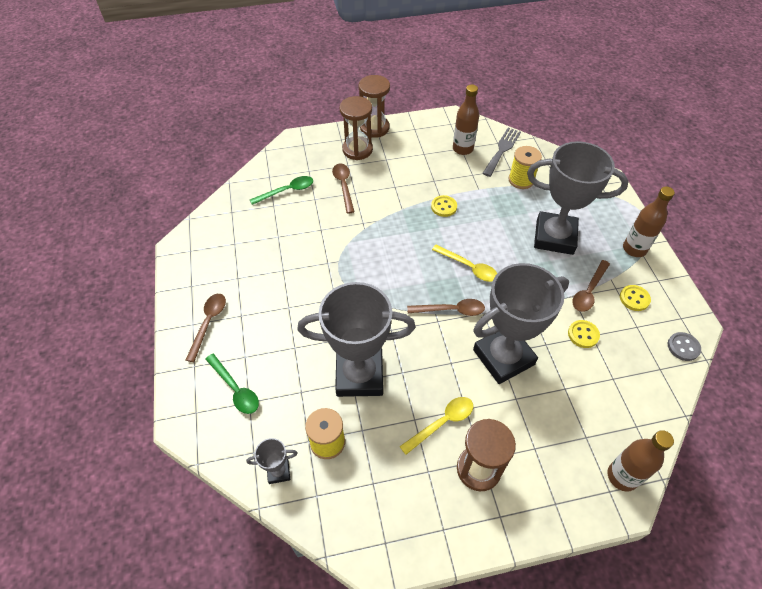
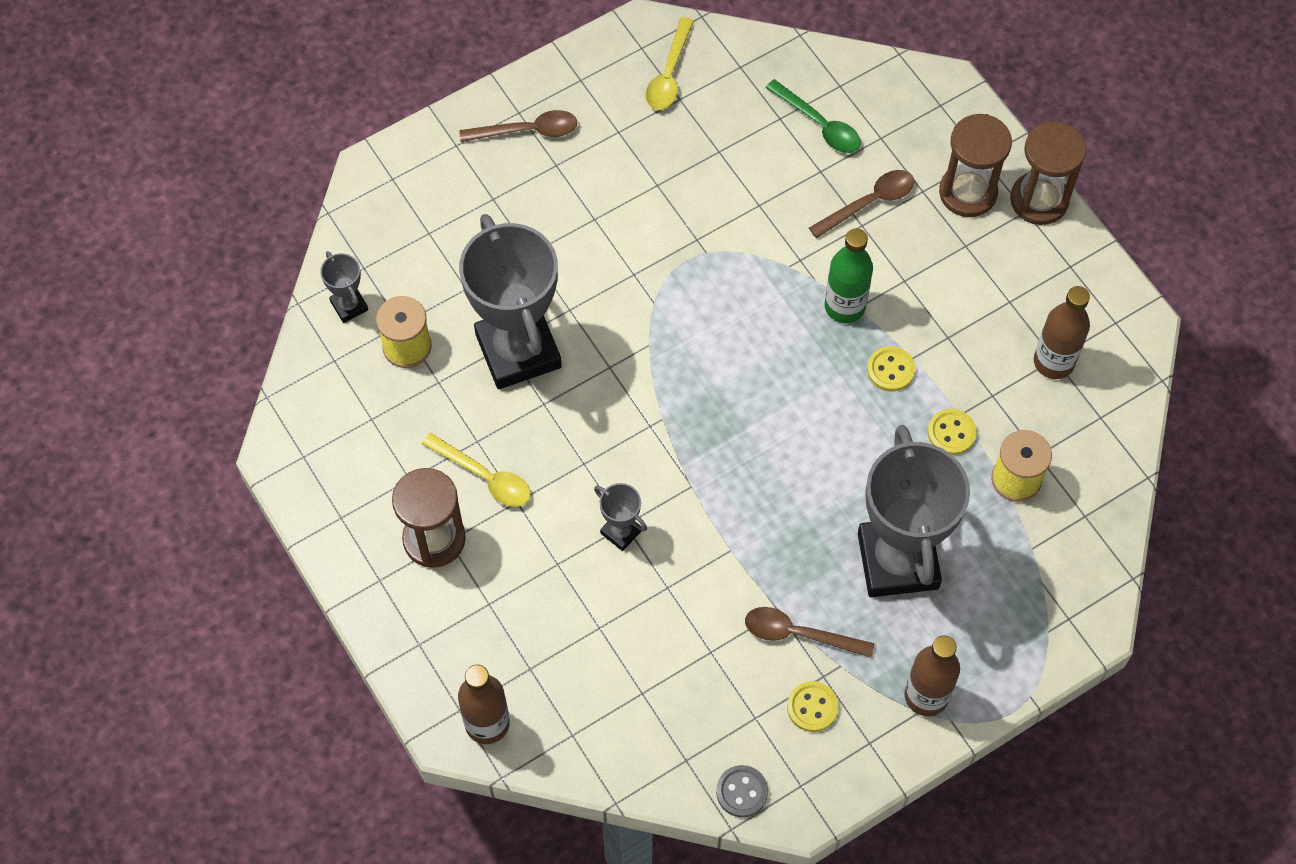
camera: 70 degrees right, 10 degrees up
(235, 389) = (441, 209): green spoon -> none
(399, 213) = (844, 306): none -> green bottle
(451, 310) = (677, 438): brown spoon -> none
(468, 267) = (773, 442): yellow spoon -> yellow spoon (669, 74)
(502, 150) = (1083, 429): grey fork -> none
(503, 357) = (621, 532): grey trophy -> grey trophy, size x0.42
(583, 334) = (707, 638): yellow button -> yellow button (951, 433)

